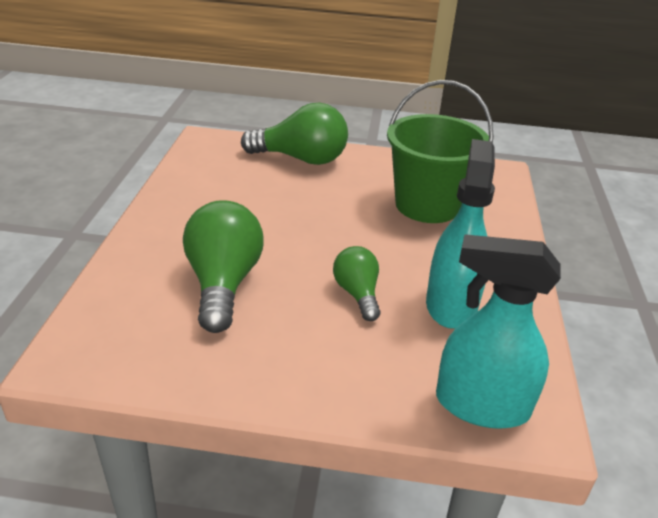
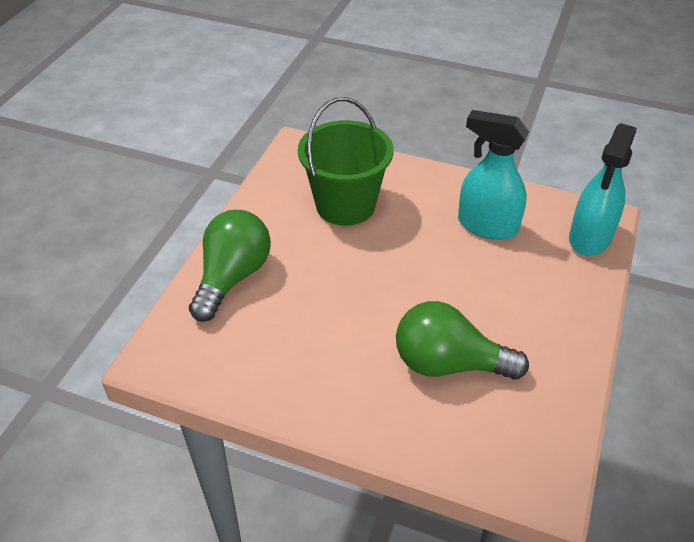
camera: 75 degrees left, 10 degrees up
(357, 294) = (470, 276): green light bulb -> none

